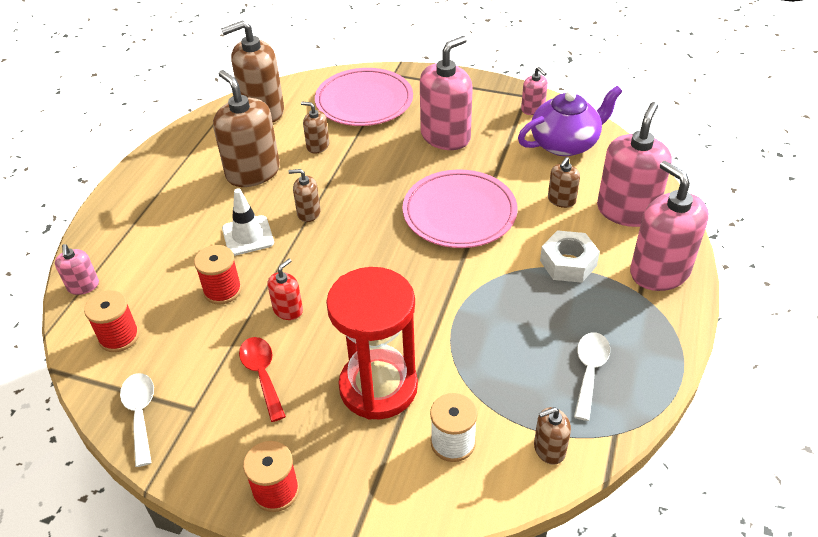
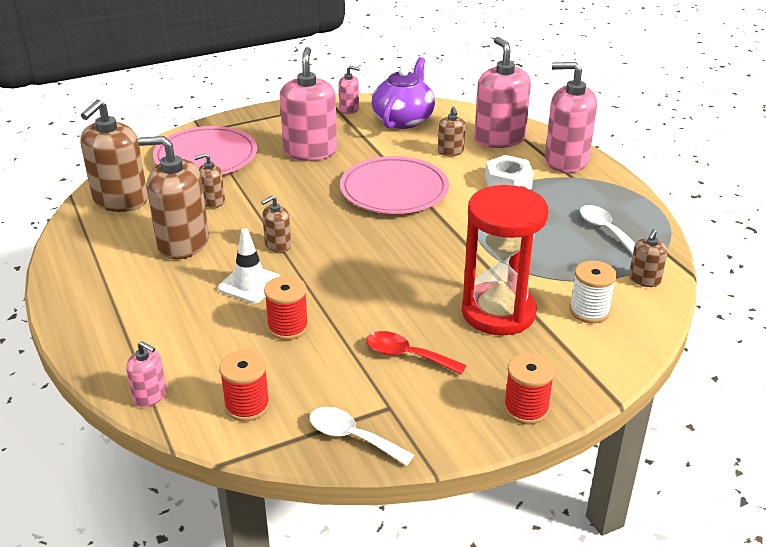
camera: 45 degrees left, 10 degrees down
(288, 310) = (362, 309): red soap dispenser -> none

